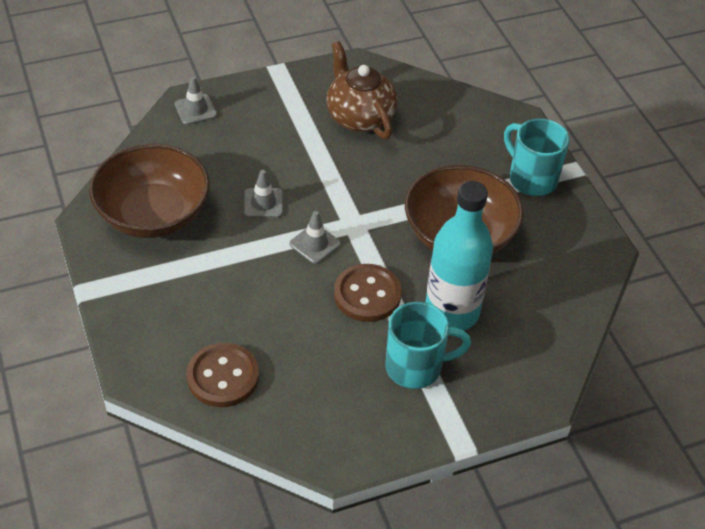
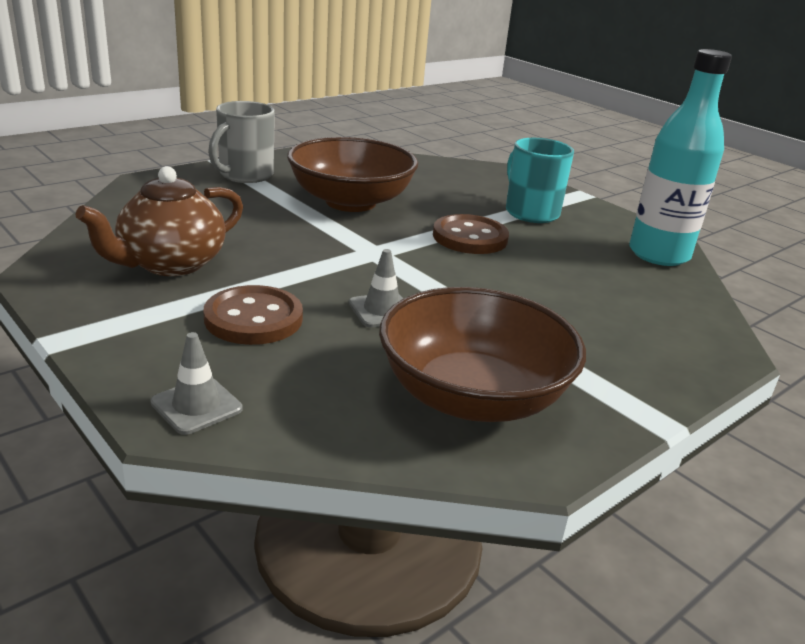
camera: 110 degrees left, 20 degrees down
(223, 377) = (657, 299): brown button -> brown button (253, 318)
(315, 244) = (424, 270): grey traffic cone -> none
(451, 312) = (452, 201): turquoise bottle -> turquoise bottle (659, 254)
(531, 179) = (245, 175): turquoise mug -> grey mug

